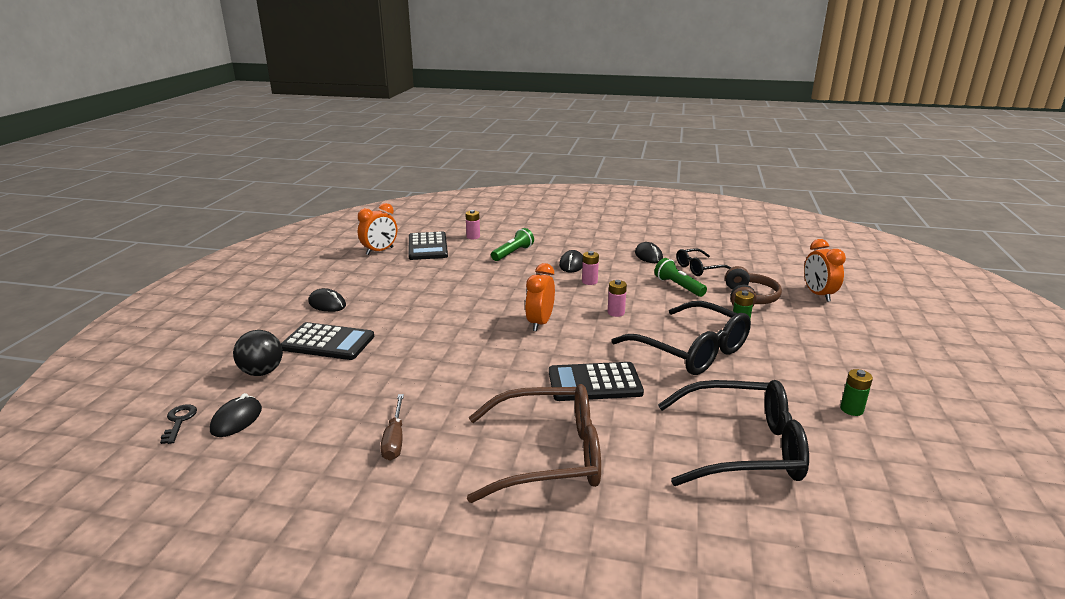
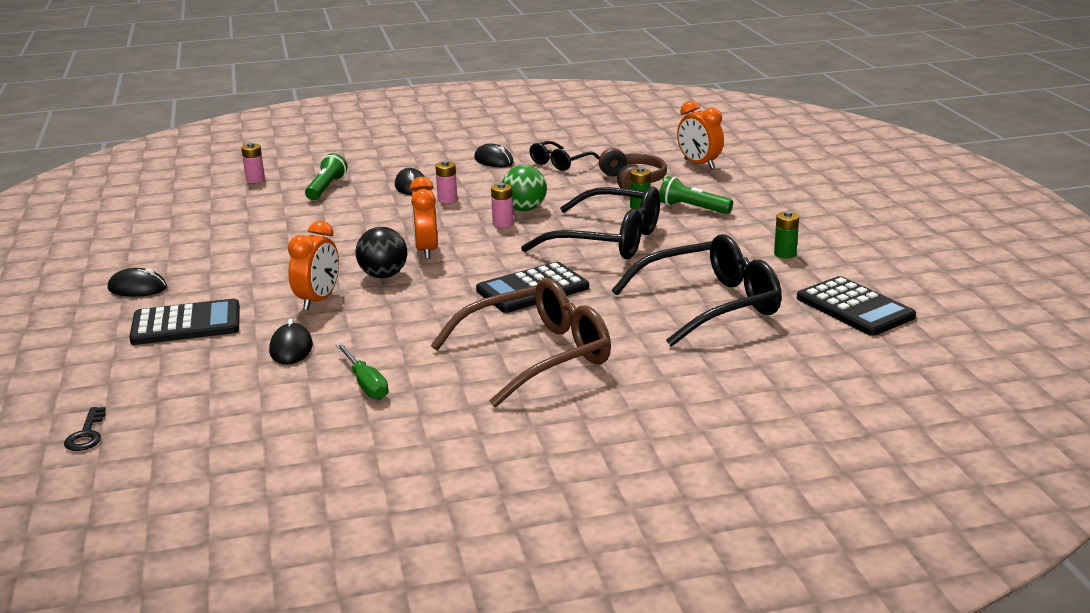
camera: 25 degrees left, 0 degrees up
(179, 421) = (86, 434): black key -> black key turned 150 degrees counterclockwise
(236, 420) = (159, 415): black mouse -> black mouse (291, 348)
(262, 372) = (135, 369): black ball -> black ball (383, 275)
(380, 251) = (142, 219): orange clock -> orange clock (318, 300)
(394, 439) = (366, 384): brown screwdriver -> green screwdriver
(428, 247) = (205, 202): black calculator -> black calculator (855, 307)
(642, 303) = (524, 209): none -> green ball
(678, 286) = (551, 185): green flashlight -> green flashlight (693, 208)

